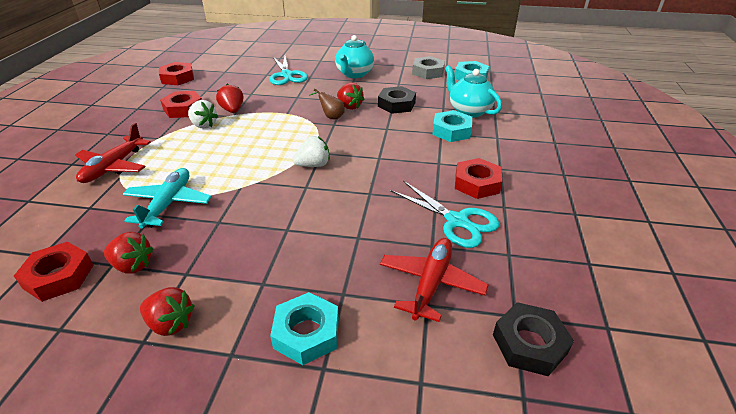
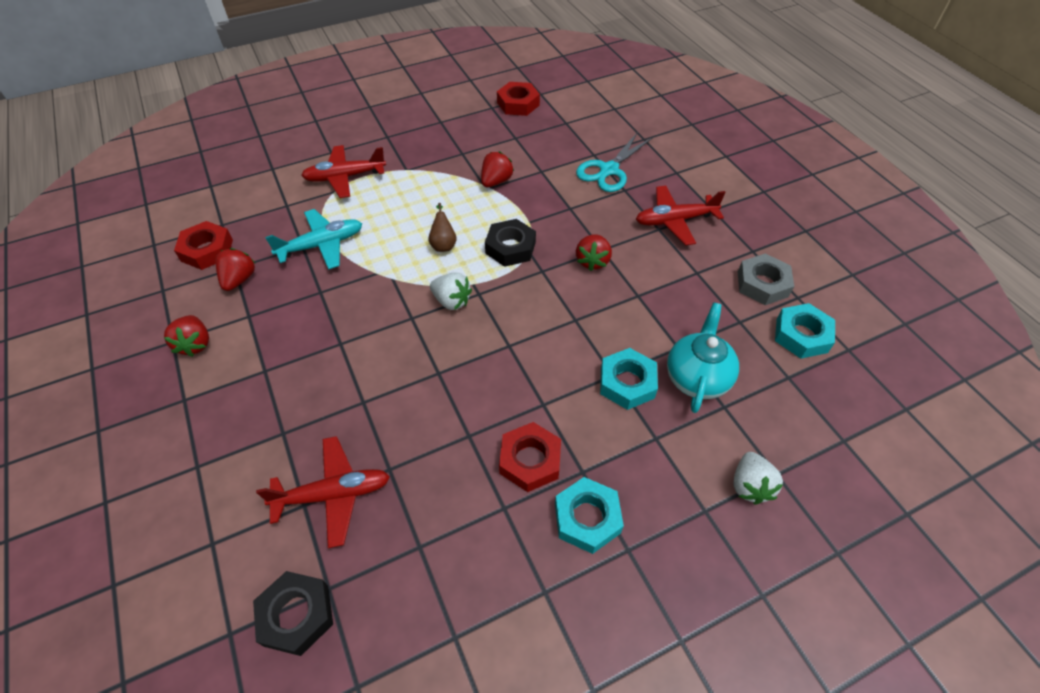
camera: 55 degrees right, 15 degrees up
(132, 265) = (239, 279): red strawberry -> red strawberry turned 150 degrees counterclockwise
(183, 109) = (466, 149): red nut -> none
(204, 125) = (452, 181): white strawberry -> white strawberry (750, 486)
(306, 333) = (226, 434): turquoise nut -> turquoise nut (587, 518)
(331, 117) = (554, 259): brown pear -> brown pear (443, 244)
(354, 74) = (675, 220): turquoise teapot -> red plane
(396, 104) = (640, 299): black nut -> black nut (510, 247)
(457, 221) = (444, 472): turquoise scissors -> none

